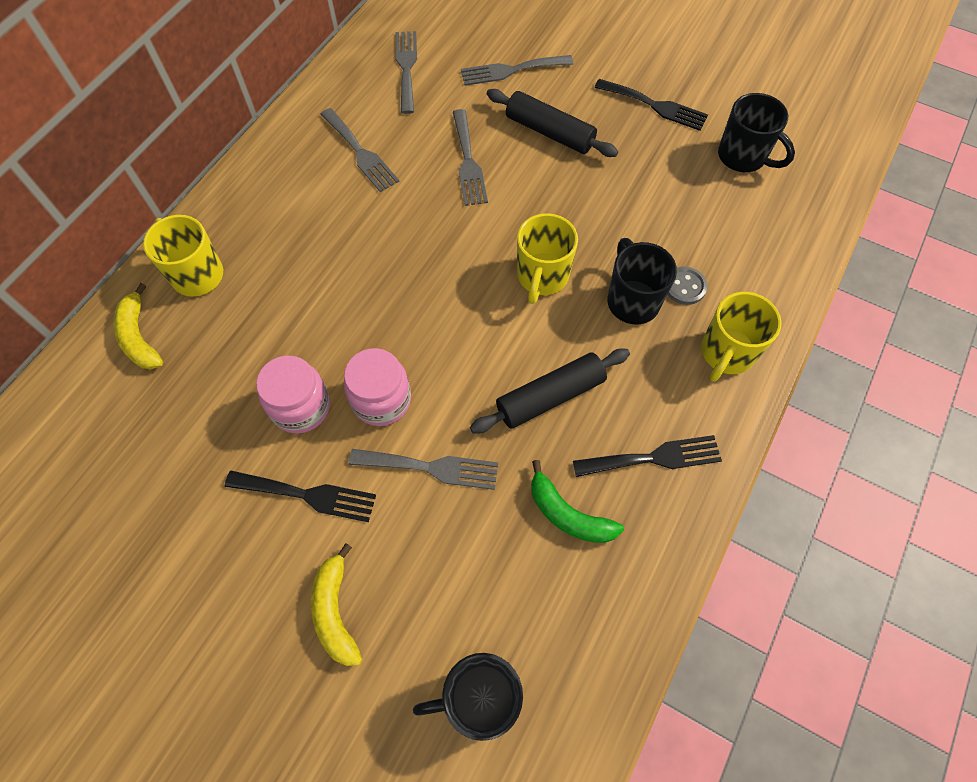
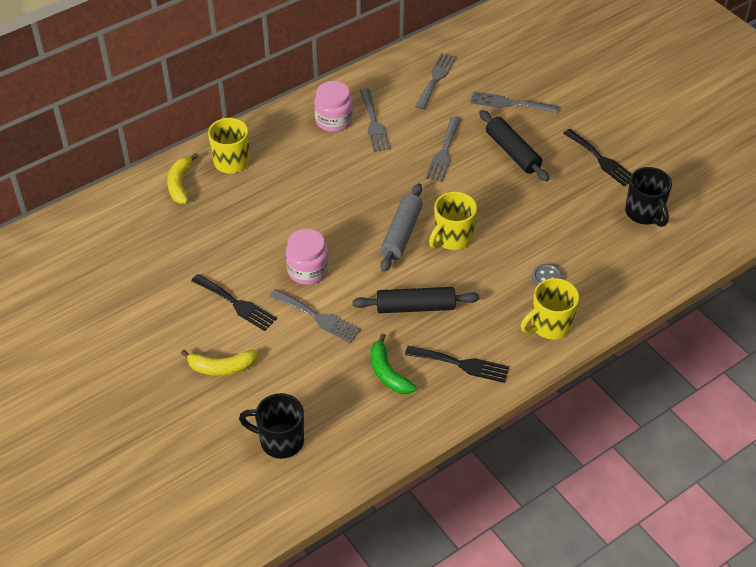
camera: 25 degrees right, 15 degrees down
(301, 407) = (257, 256): pink jar -> pink jar (333, 120)
(335, 611) = (221, 367): yellow banana -> yellow banana turned 105 degrees counterclockwise
(475, 295) = (401, 233): none -> grey rolling pin
(632, 300) = (505, 273): black mug -> none

